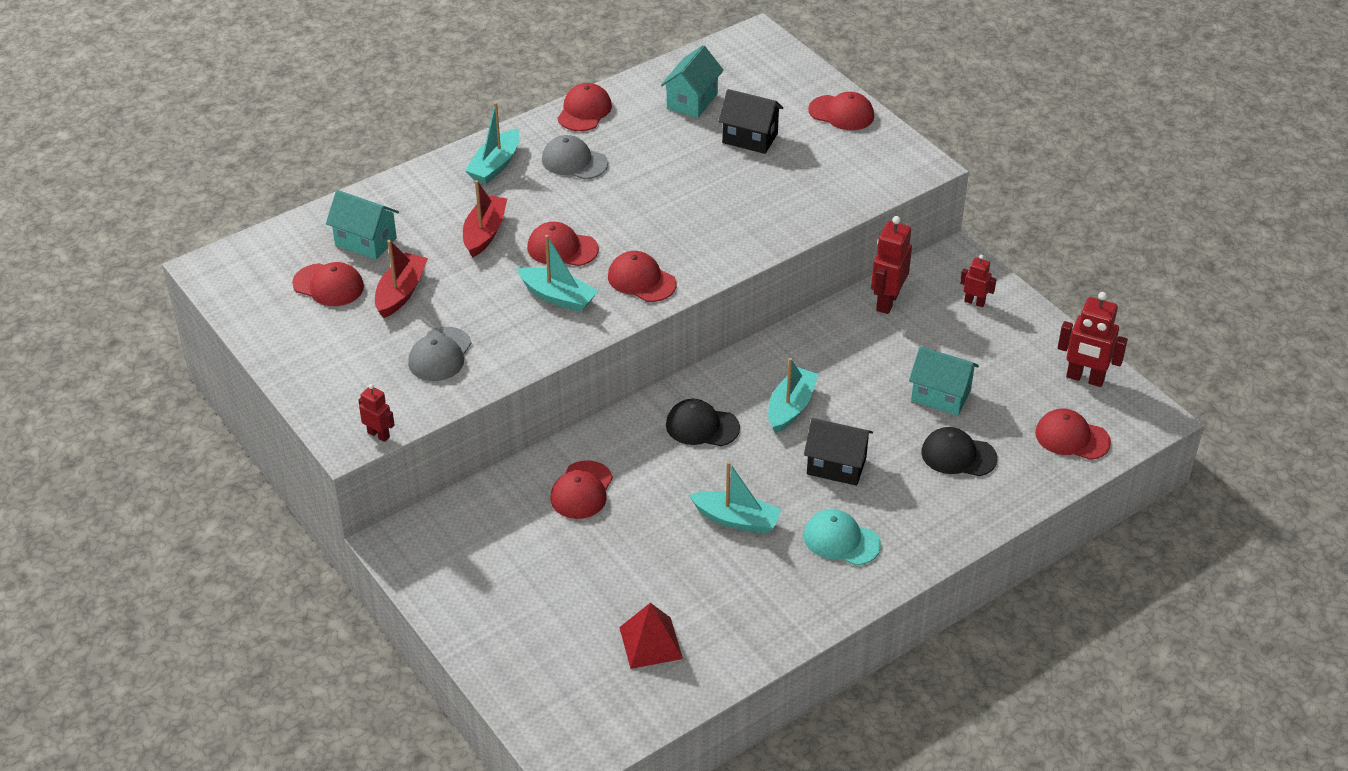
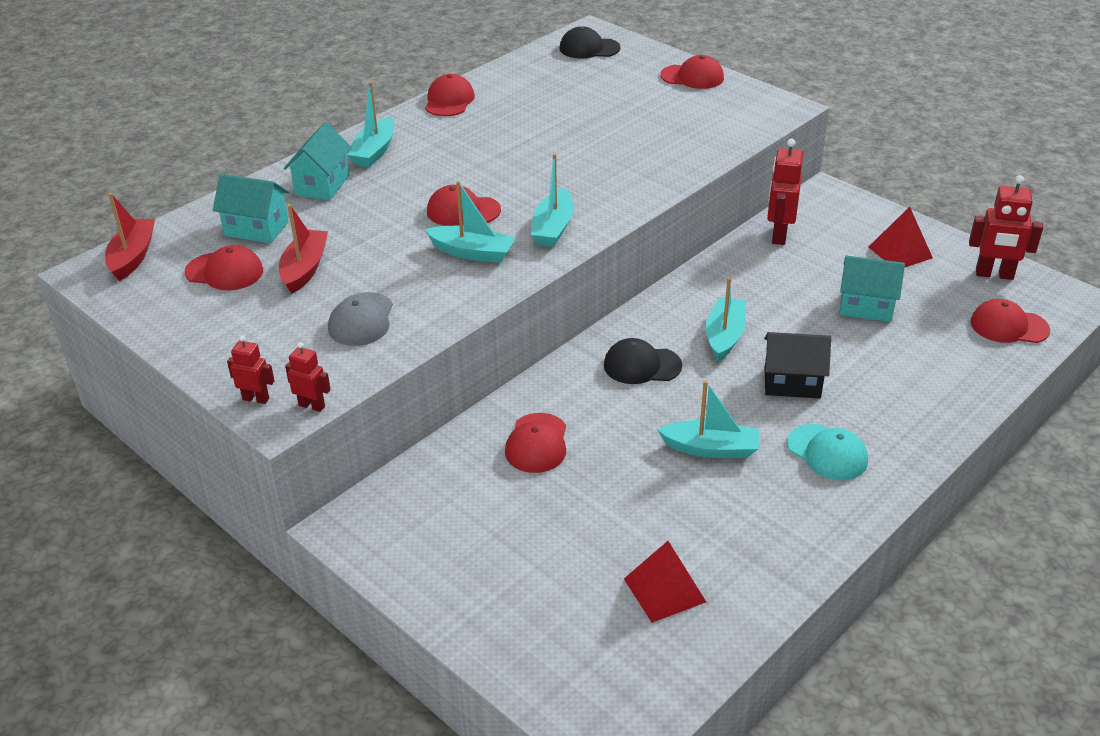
camera: 10 degrees left, 5 degrees down
(484, 233) = (379, 207): red boat -> red boat (133, 257)
(574, 161) = (452, 140): grey cap -> none
(641, 280) = (553, 228): red cap -> turquoise boat
(692, 101) = (549, 83): turquoise house -> turquoise house (322, 185)
(750, 138) = (615, 104): black house -> none
(841, 540) = (827, 452): turquoise cap -> turquoise cap turned 150 degrees counterclockwise
(958, 455) = (908, 357): black cap -> black cap (589, 48)
(974, 302) = (860, 225): red robot -> red robot (256, 399)
(1001, 339) = (900, 252): none -> red pyramid

